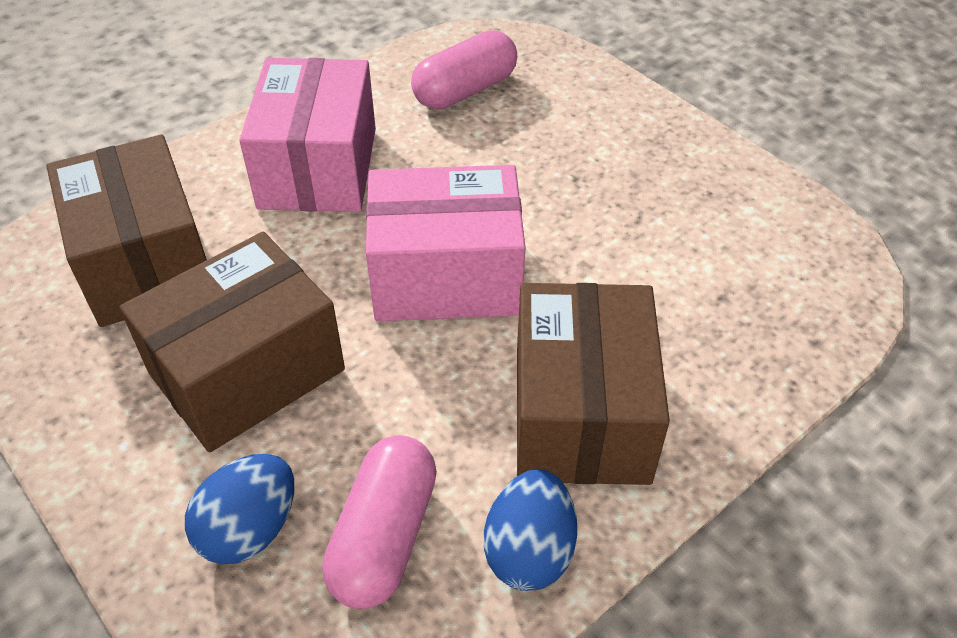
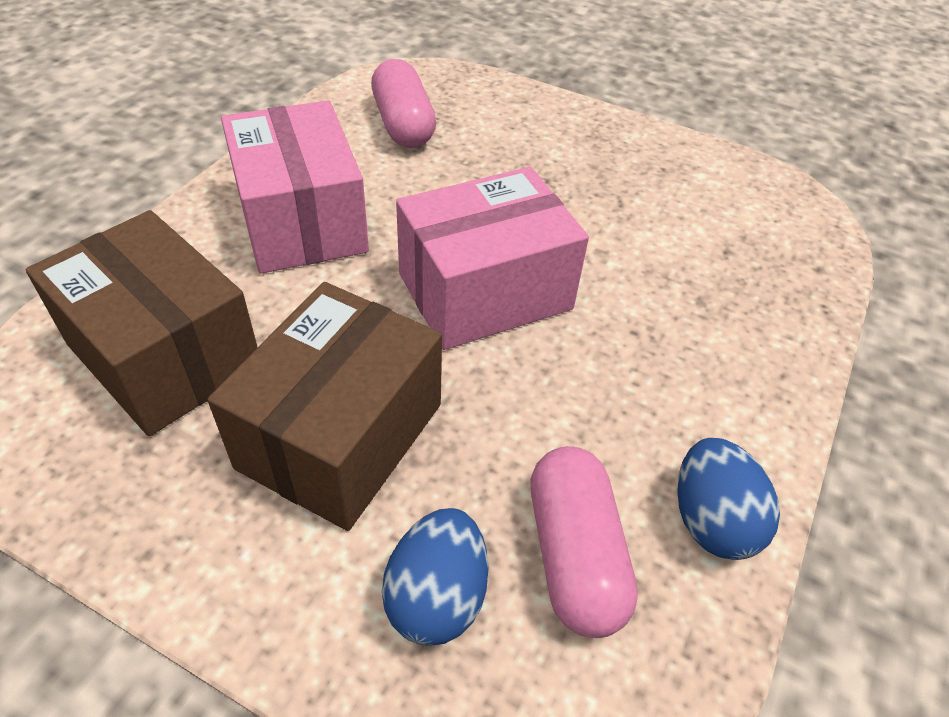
camera: 25 degrees left, 0 degrees up
(465, 90) = (403, 124): pink capsule -> pink capsule turned 45 degrees counterclockwise
(581, 414) = (678, 382): brown box -> none

